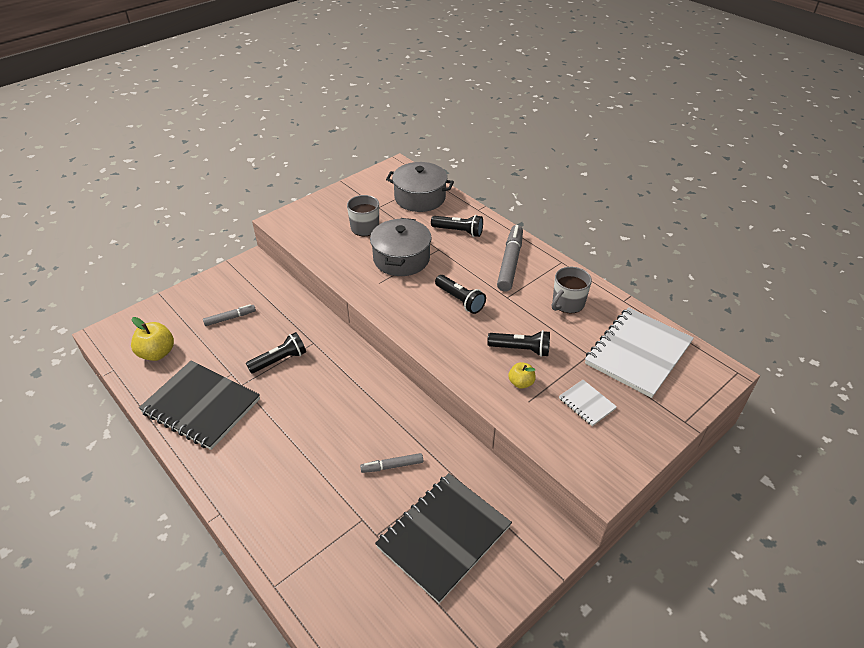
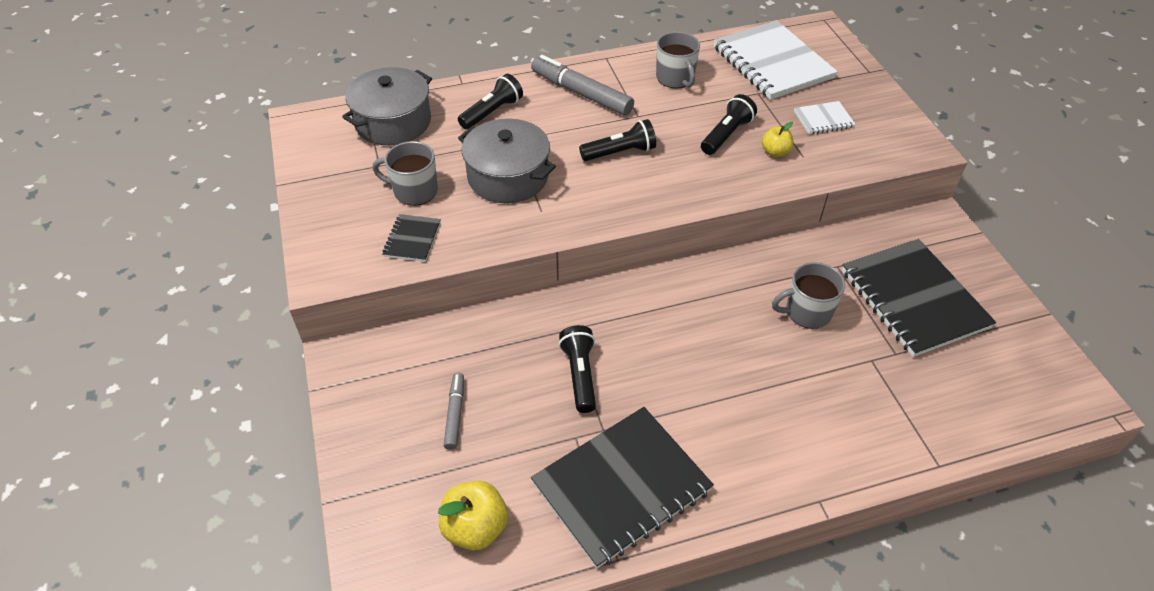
camera: 65 degrees left, 5 degrees up
(324, 241) = (412, 239): none -> black notebook
(392, 466) = (807, 312): grey marker -> grey mug

